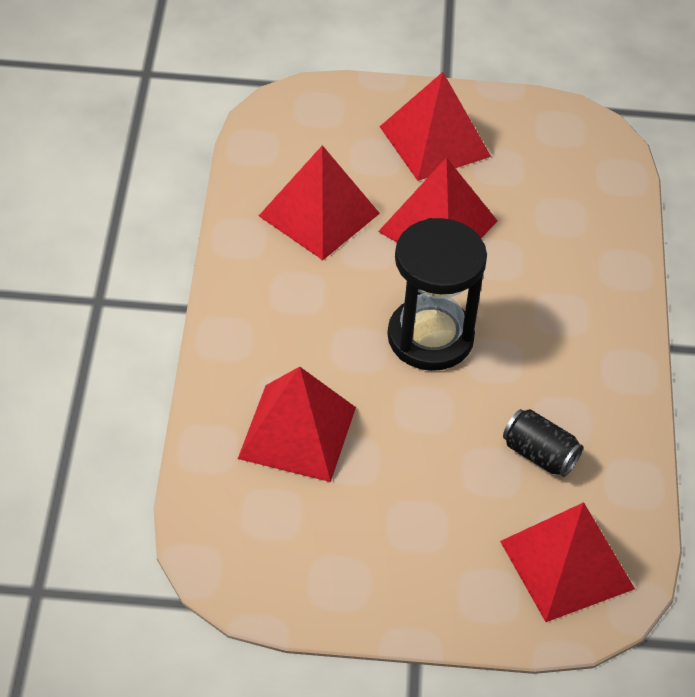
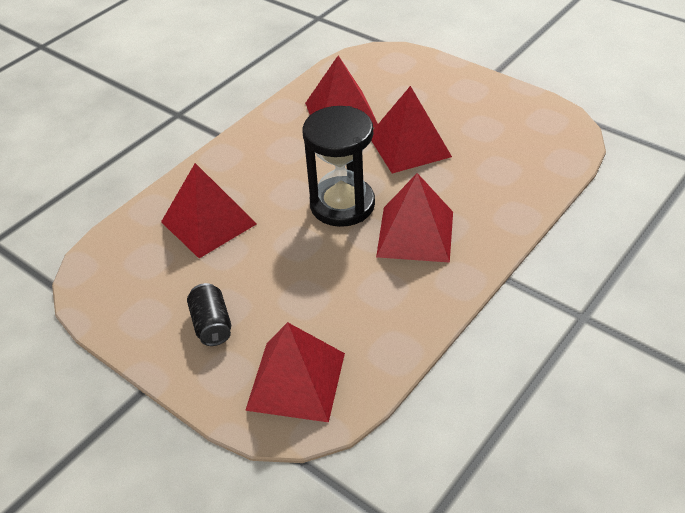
camera: 40 degrees right, 5 degrees down
(435, 141) = (453, 100): red pyramid -> red pyramid (415, 233)
(539, 454) = (345, 303): black can -> black can (212, 325)

